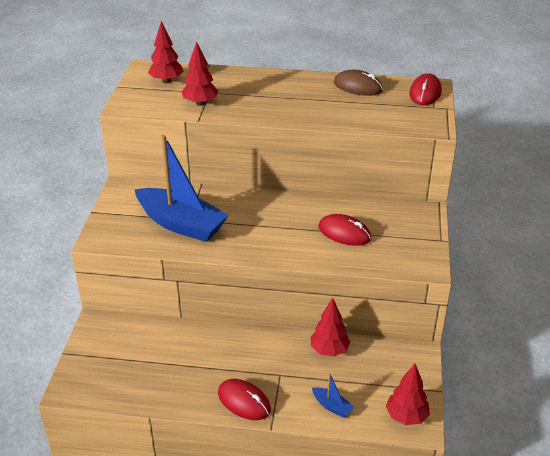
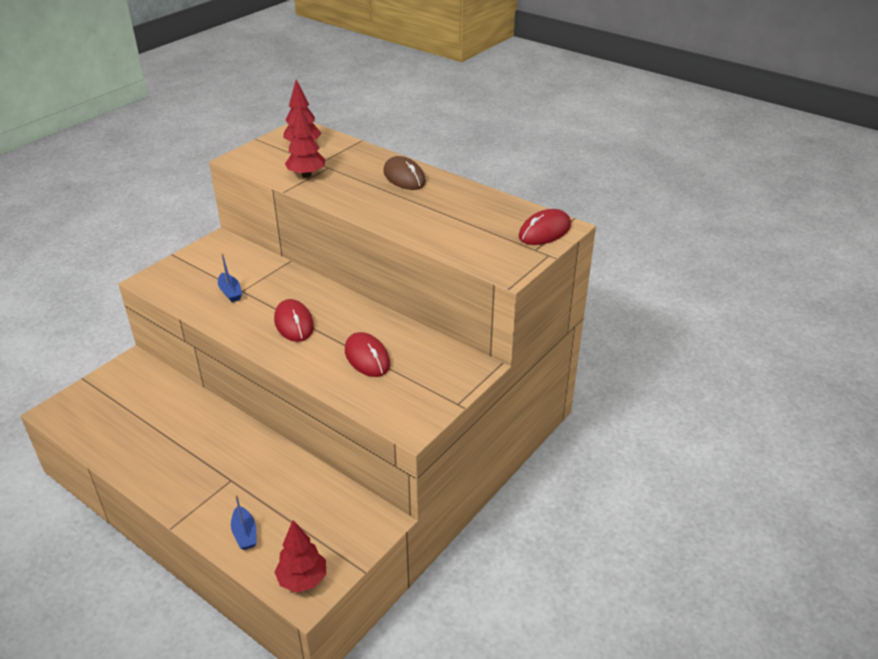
camera: 30 degrees right, 0 degrees up
(181, 224) = (230, 292): blue boat -> blue boat, size x0.40
(244, 402) = (174, 490): red mouse -> red mouse (294, 323)
(329, 350) = (298, 477): red tree -> none
(358, 87) = (479, 204): brown mouse -> brown mouse (404, 177)

